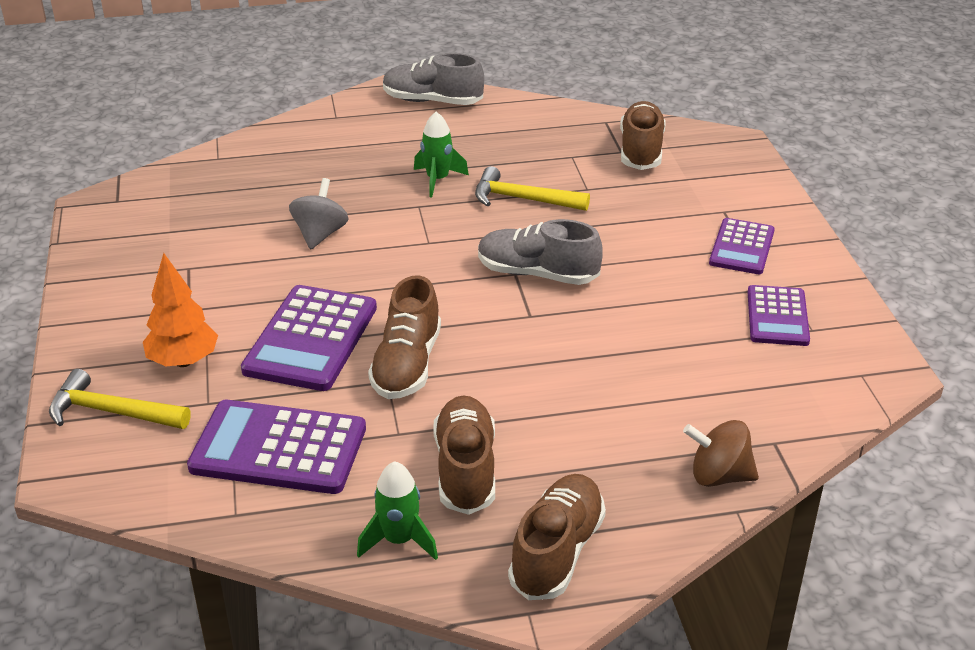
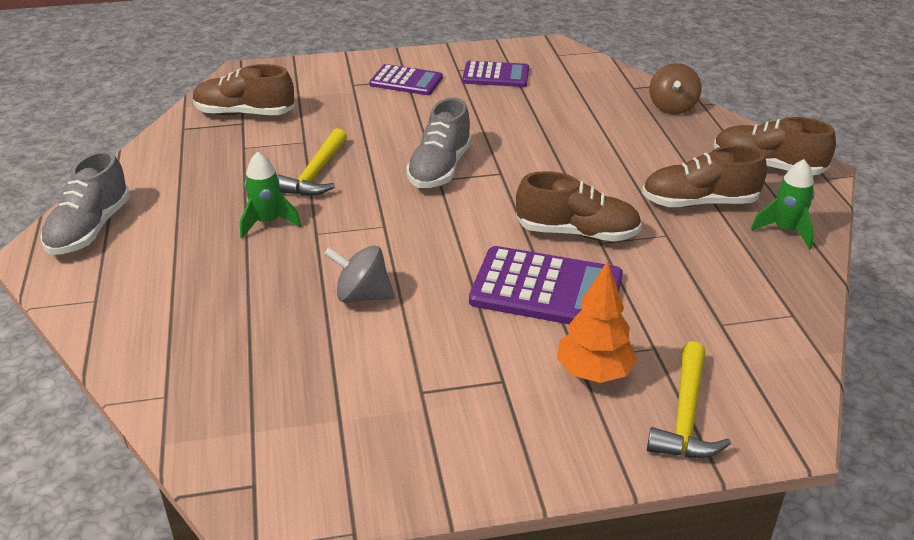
camera: 90 degrees left, 0 degrees up
(278, 448) = (705, 297): purple calculator -> none

